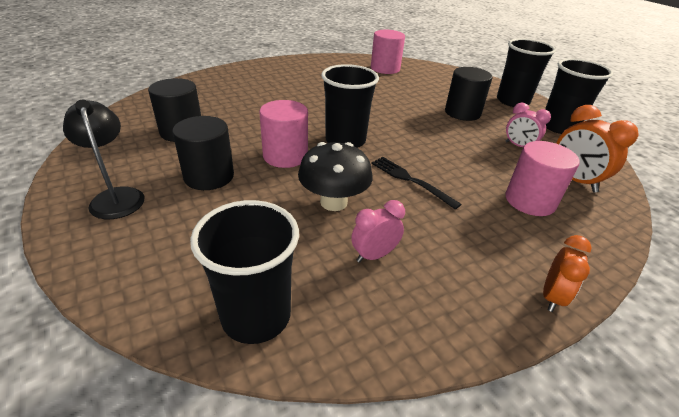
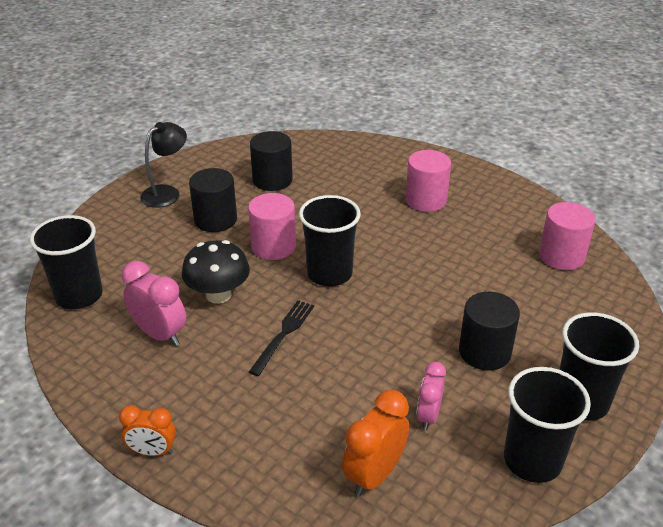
camera: 70 degrees right, 0 degrees up
(374, 255) = (160, 334): pink clock -> pink clock, size x1.52
(530, 201) = (300, 432): pink cylinder -> pink cylinder (426, 200)

